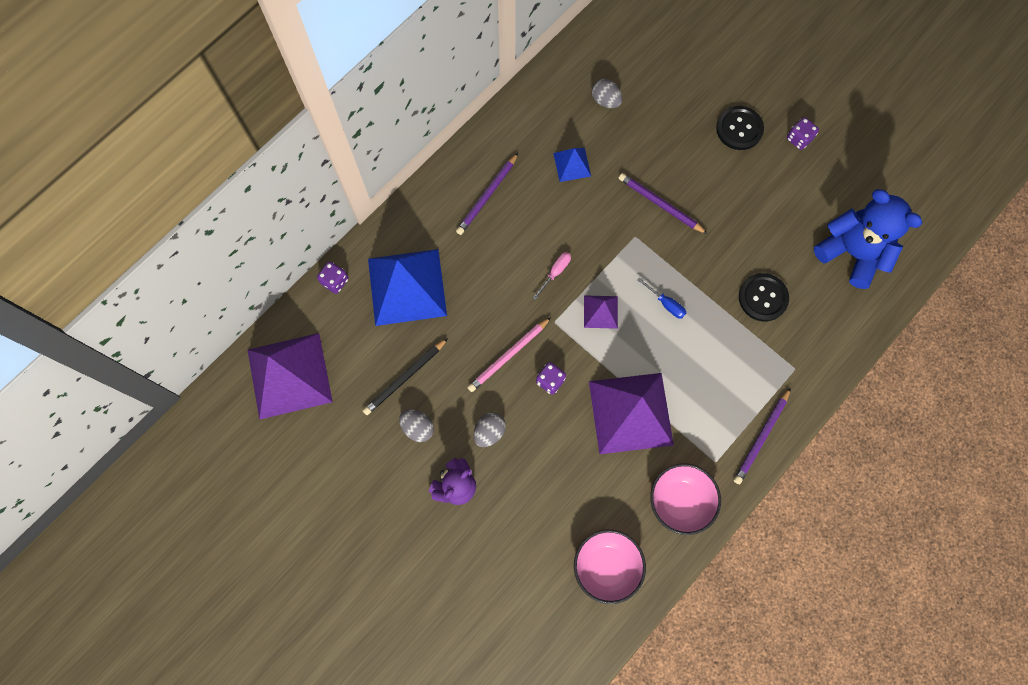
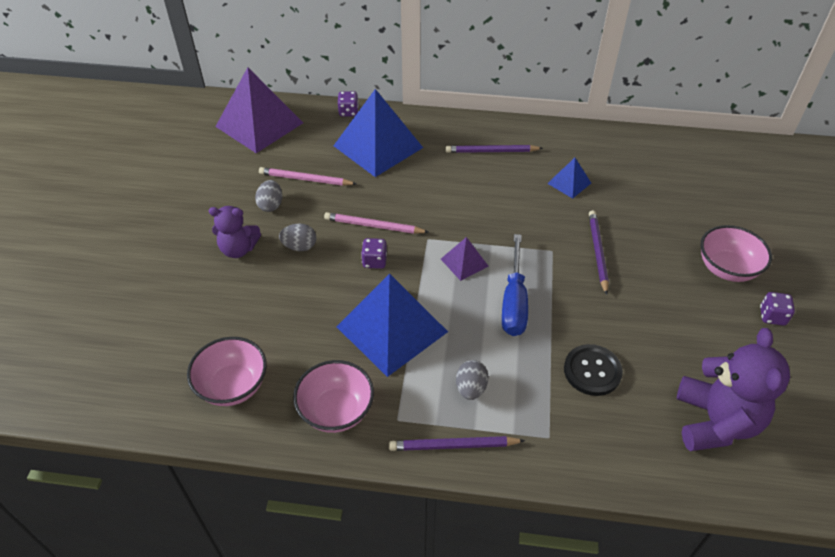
camera: 55 degrees right, 25 degrees down
(405, 377) = (306, 179): black pencil -> pink pencil
(555, 272) = (470, 218): pink screwdriver -> none
(605, 100) = (644, 175): grey egg -> grey egg (471, 388)
(630, 413) = (391, 329): purple pyramid -> blue pyramid
(666, 303) = (514, 302): blue screwdriver -> blue screwdriver, size x2.00
(739, 129) = (726, 269): black button -> pink bowl
(852, 253) = (715, 422): blue teddy bear -> purple teddy bear

